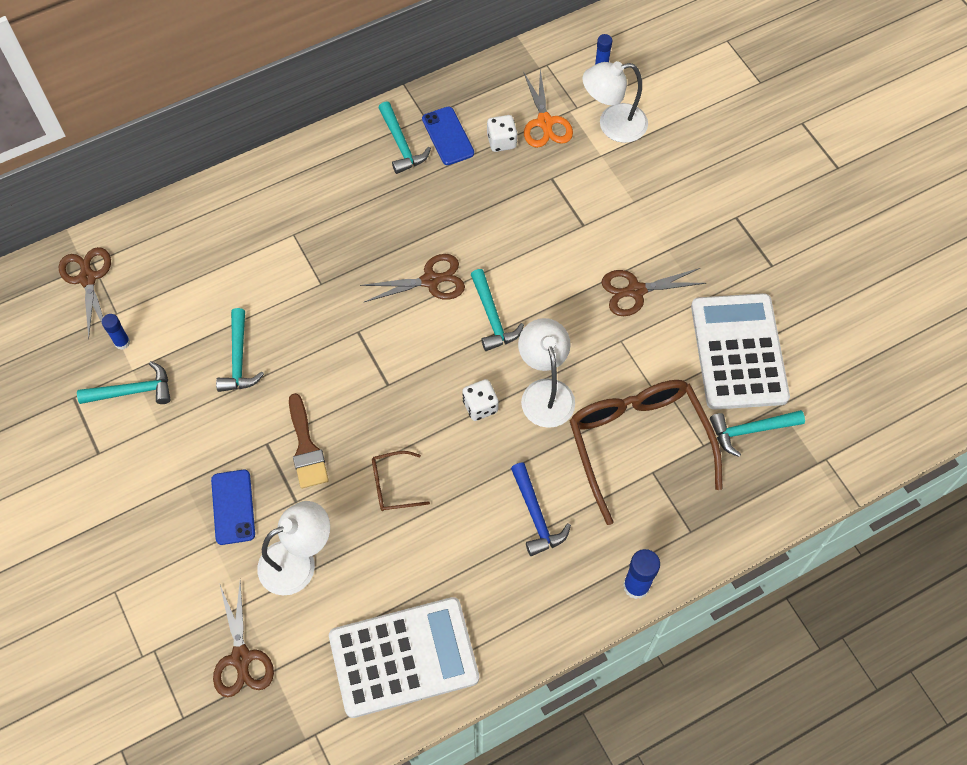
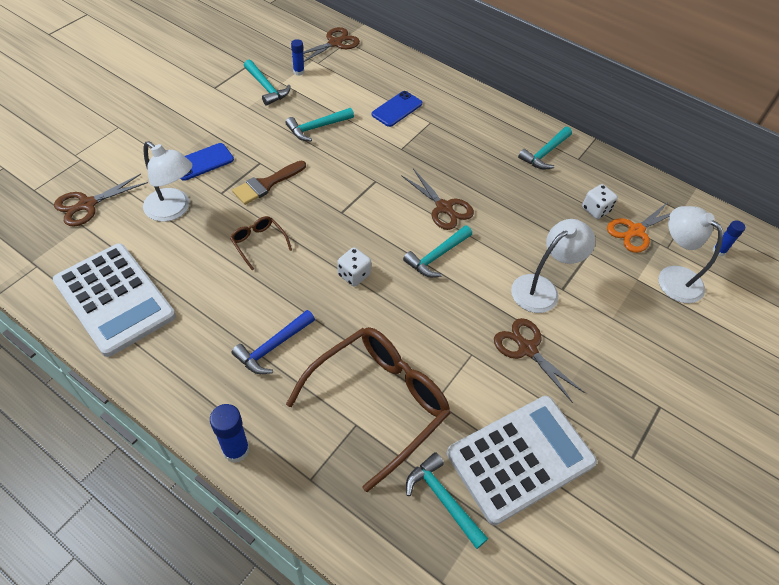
camera: 60 degrees right, 10 degrees down
(448, 136) = (573, 176): blue phone -> blue phone (397, 109)
(545, 392) = (390, 314): white lamp -> white lamp (542, 288)

